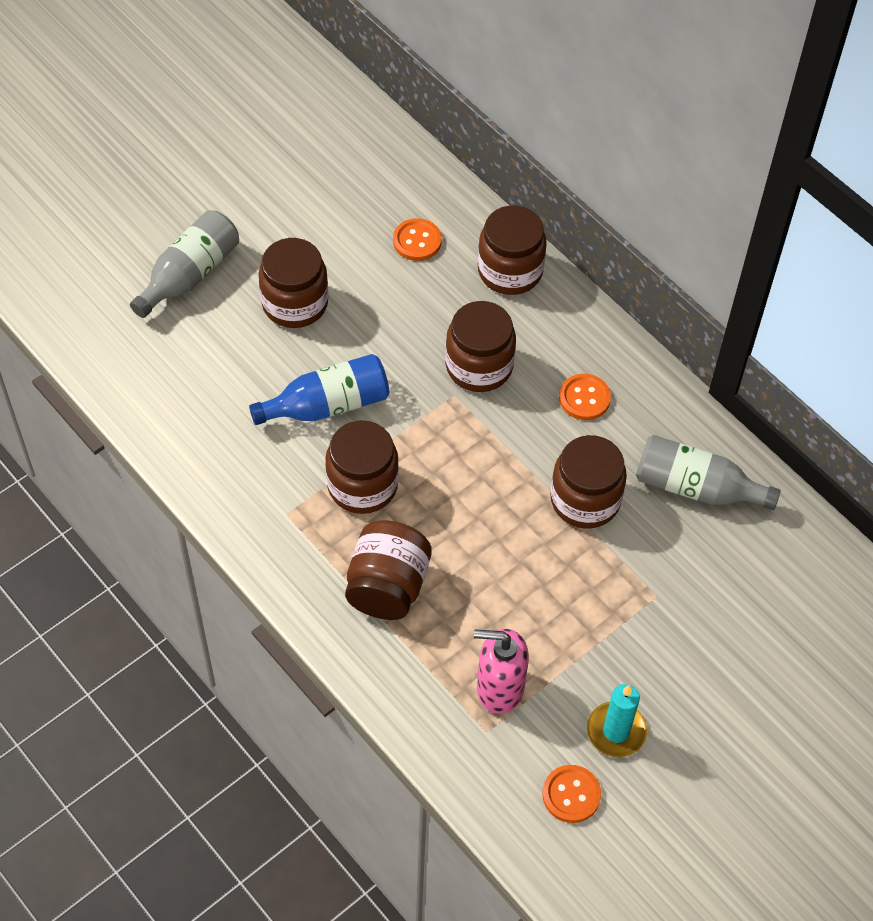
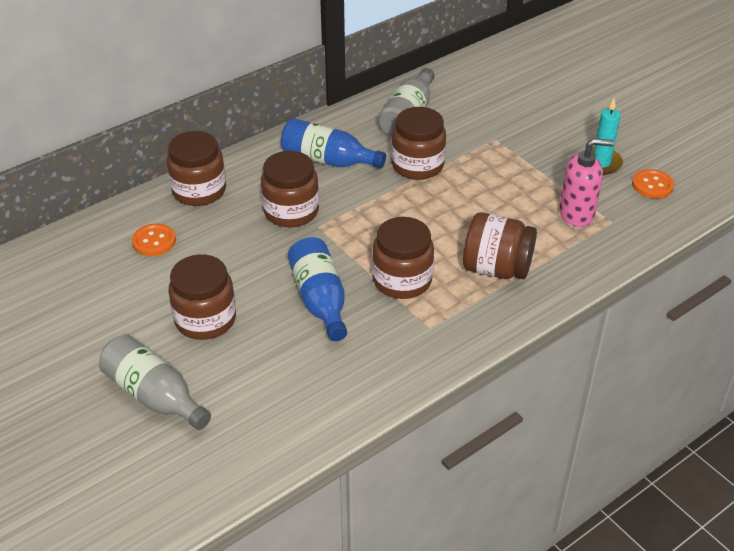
camera: 85 degrees left, 15 degrees down
(499, 688) = (577, 214): pink soap dispenser -> pink soap dispenser turned 105 degrees counterclockwise
(584, 398) = (328, 160): orange button -> blue bottle

